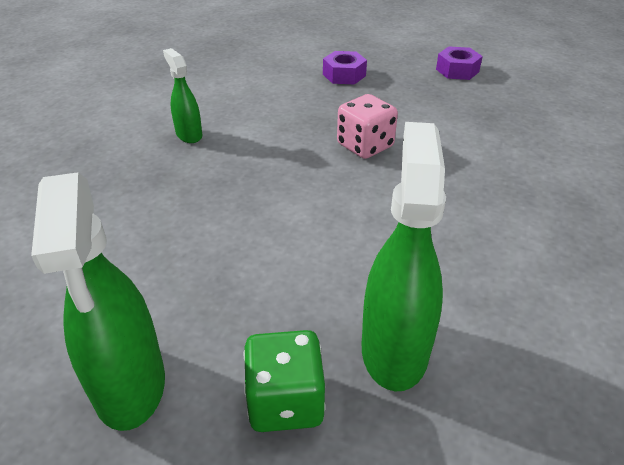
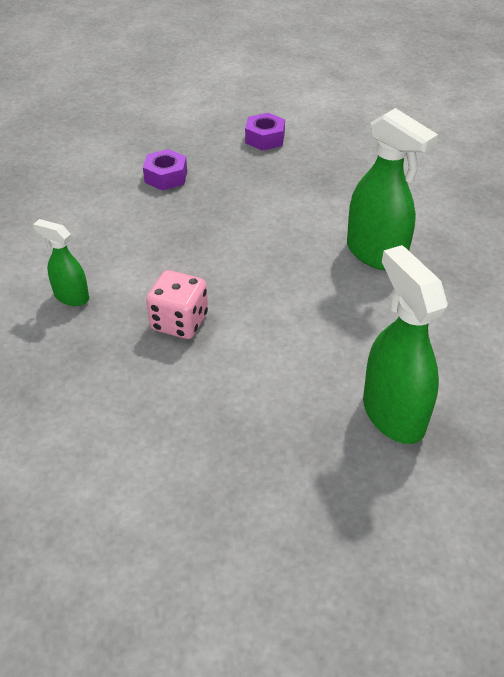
camera: 30 degrees left, 5 degrees up
(130, 386) = (230, 532): green spray bottle -> green spray bottle (376, 254)
(285, 401) = (349, 486): green dice -> none
(365, 146) = (244, 249): pink dice -> pink dice (179, 322)

